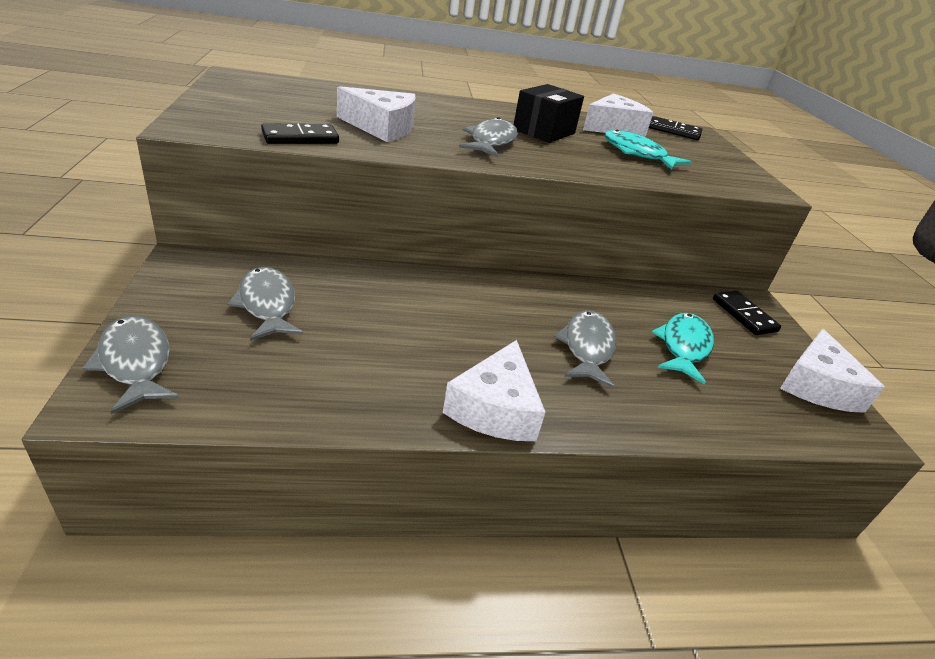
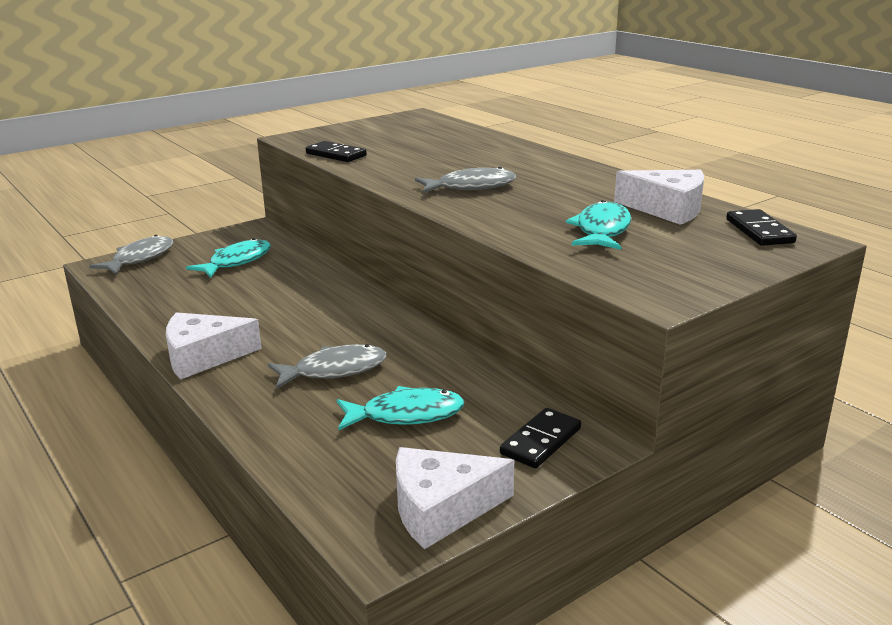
camera: 65 degrees right, 10 degrees down
(267, 305) = (236, 261): grey fish -> turquoise fish
(382, 127) = (412, 160): white cheese -> none
(544, 131) = (558, 193): black box -> none

